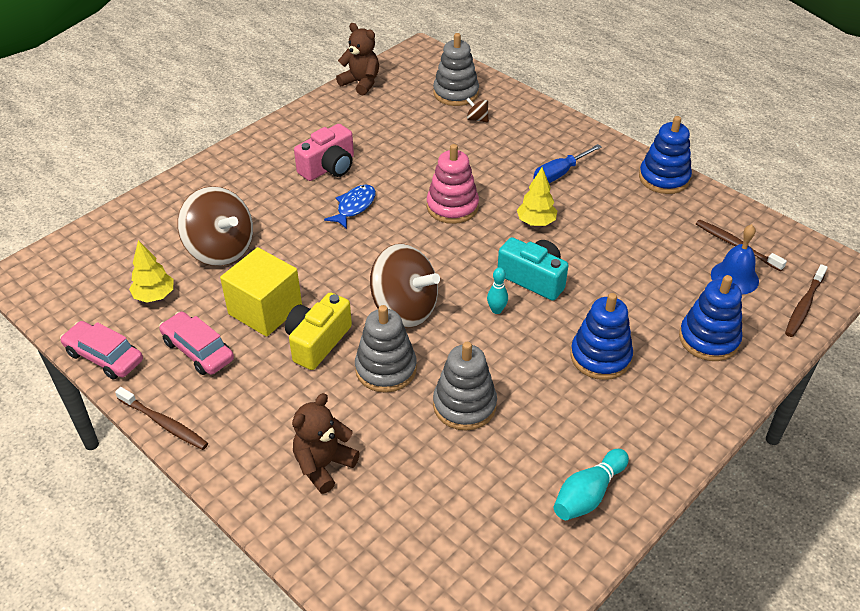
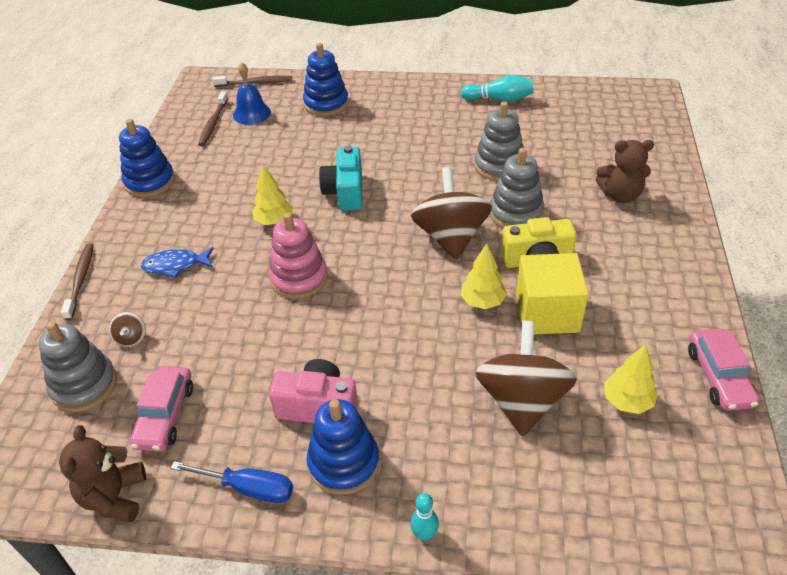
camera: 125 degrees left, 0 degrees up
(164, 423) = (706, 288): brown toothbrush -> brown toothbrush (81, 280)
(198, 350) = (633, 322): pink car -> pink car (165, 415)
(317, 283) = (482, 301): none -> yellow tree
(354, 206) = (361, 343): blue fish -> blue fish (175, 265)
(496, 310) = (398, 193): turquoise bowling pin -> turquoise bowling pin (424, 534)
(560, 173) = (189, 238): blue screwdriver -> blue screwdriver (248, 488)
(600, 357) = (390, 134): blue stacking toy -> blue stacking toy (344, 463)

